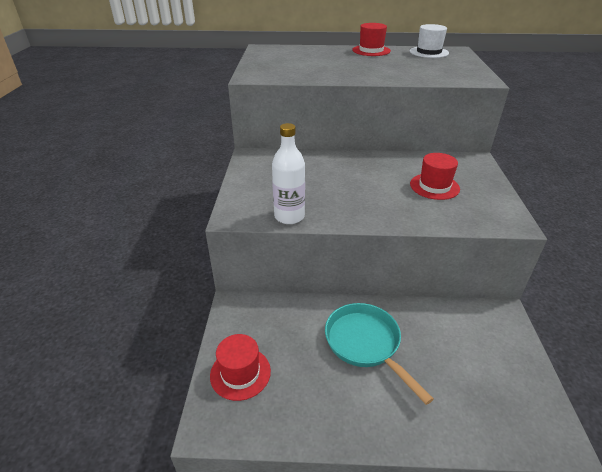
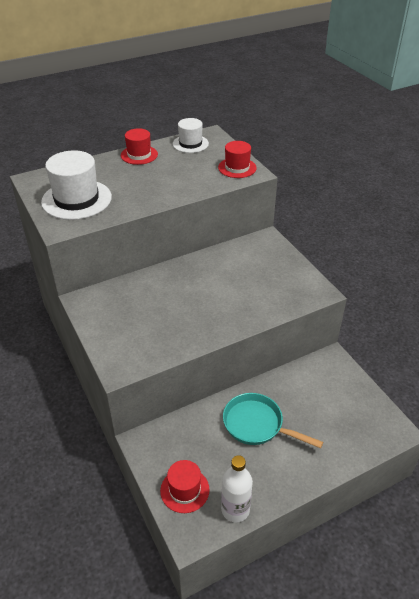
camera: 30 degrees left, 5 degrees up
(286, 64) = (76, 199): none -> white hat
(289, 216) = (163, 351): white bottle -> white bottle (235, 509)
(434, 186) = (252, 278): red hat -> red hat (237, 168)

